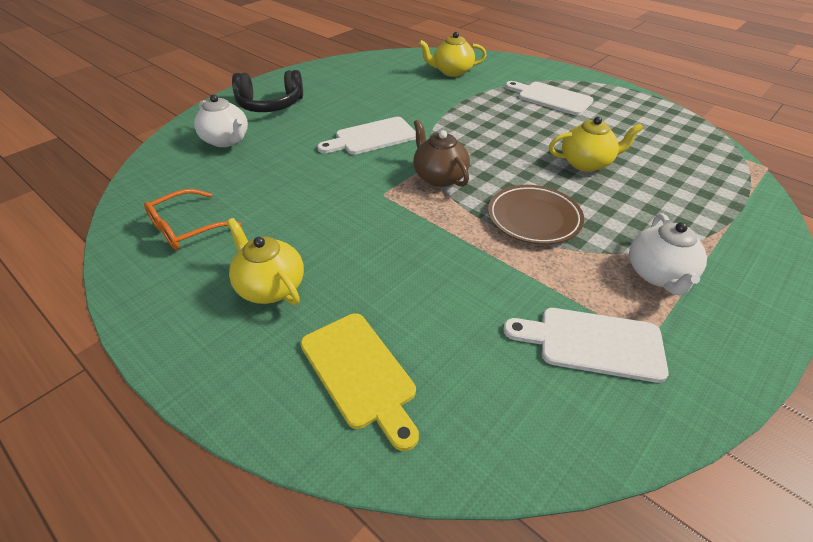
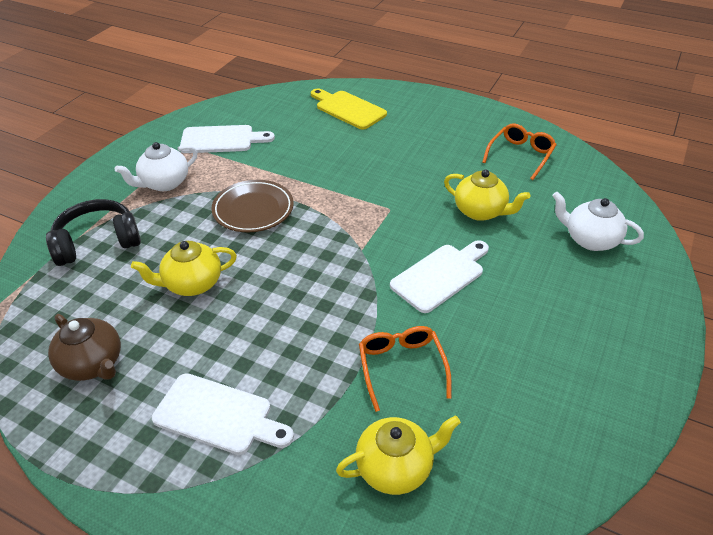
camera: 165 degrees right, 0 degrees up
(270, 105) = (607, 308): black headphones -> black headphones (98, 242)
(270, 287) = (426, 134): yellow teapot -> yellow teapot (480, 211)
(430, 100) = (401, 368): none -> orange glasses
(439, 177) = (346, 236): brown teapot -> brown teapot (93, 364)
(658, 275) = (164, 183): white teapot -> white teapot turned 120 degrees counterclockwise

